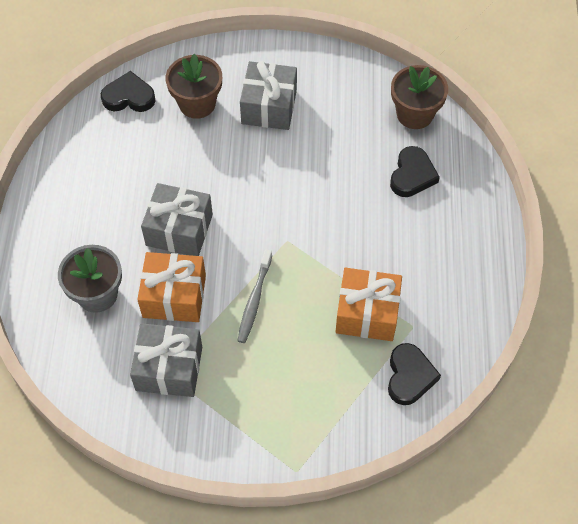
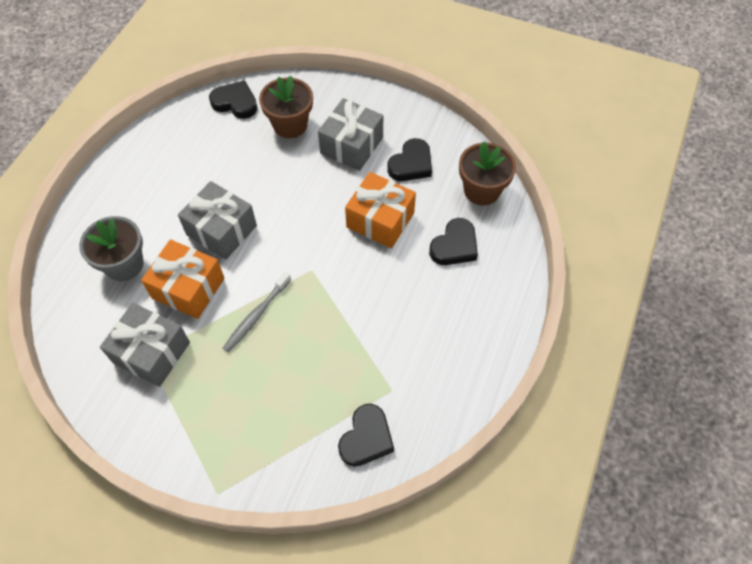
camera: 20 degrees right, 0 degrees up
(336, 108) = (411, 164): none -> black heart
(367, 313) = (353, 362): orange gift -> orange gift (380, 220)

